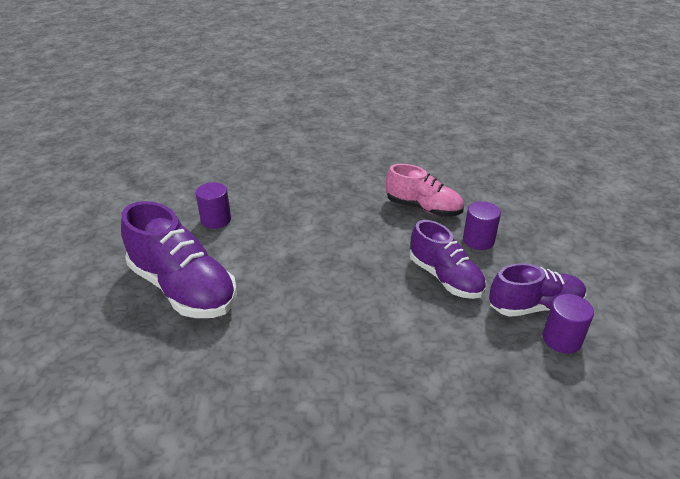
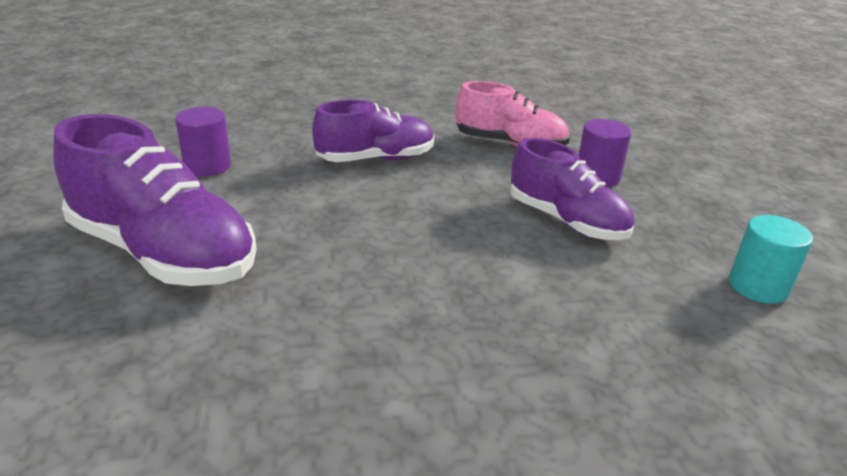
camera: 10 degrees left, 5 degrees down
(534, 306) = (704, 249): purple shoe -> purple shoe (375, 159)
(561, 339) = (758, 286): purple cylinder -> turquoise cylinder

